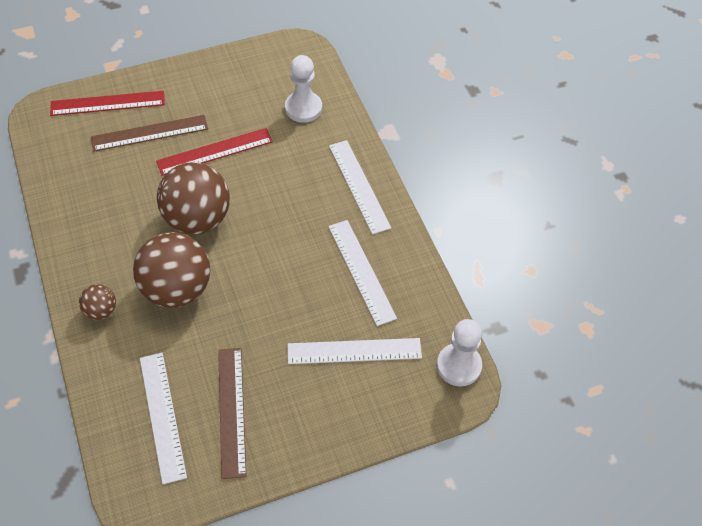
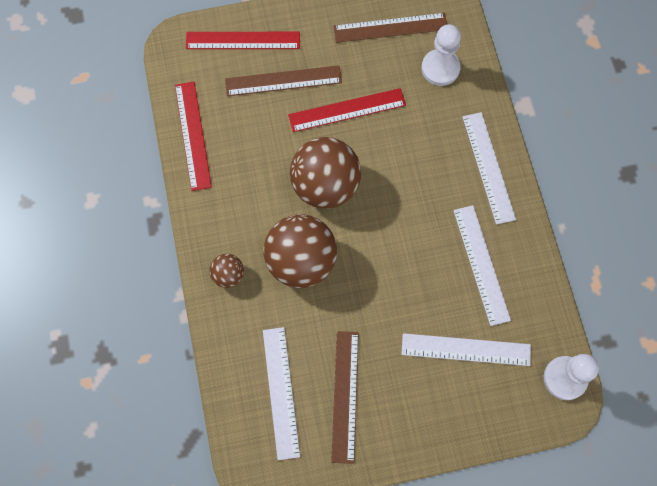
camera: 10 degrees right, 15 degrees up
(60, 188) = (193, 135): none -> red ruler
(252, 80) = (390, 28): none -> brown ruler

